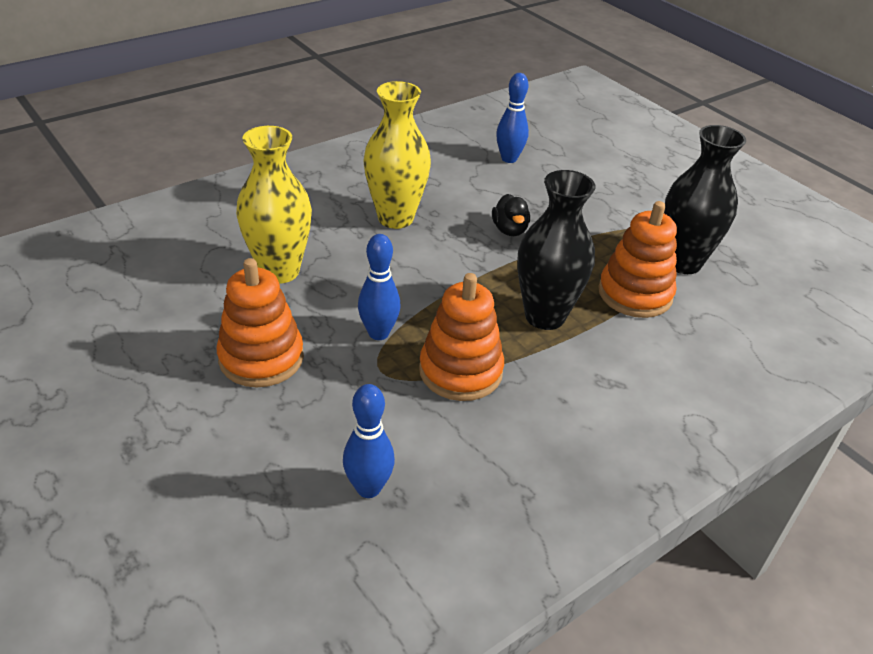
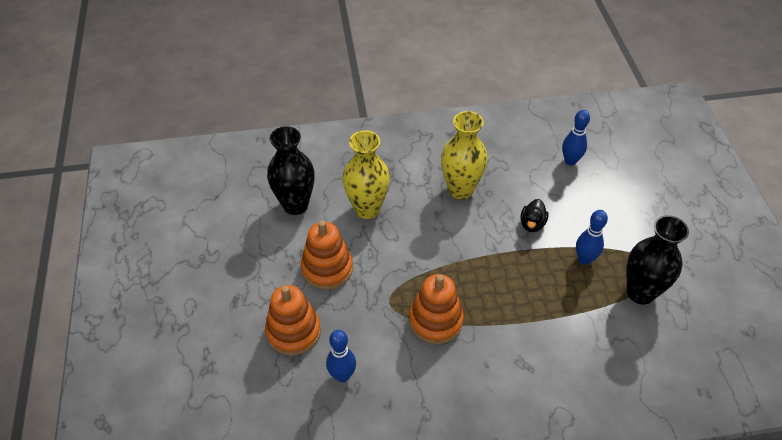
camera: 30 degrees right, 10 degrees up
(378, 333) = (402, 275): blue bowling pin -> blue bowling pin (584, 259)
(545, 316) = (513, 301): black vase -> black vase (295, 205)
(635, 294) = (587, 305): orange stacking toy -> orange stacking toy (293, 331)

